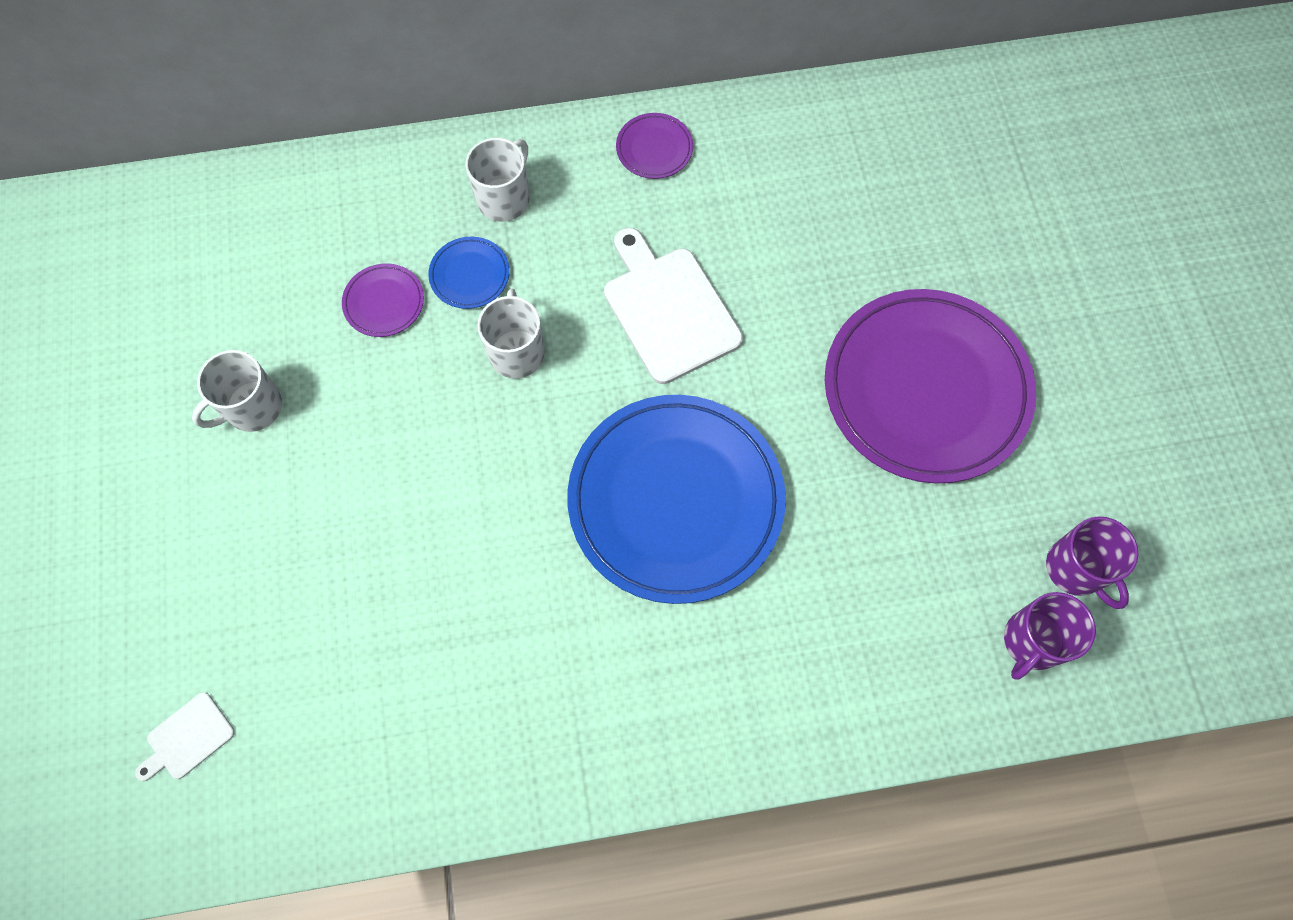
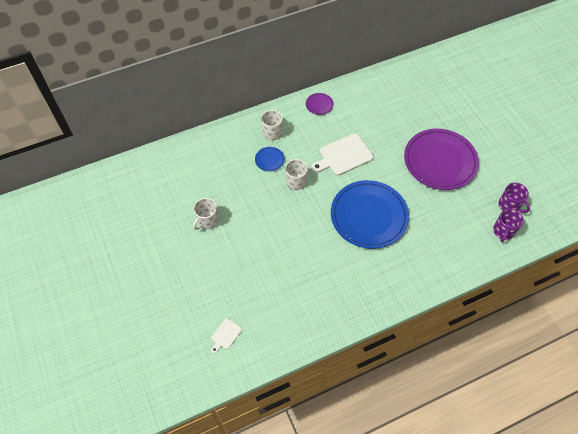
camera: 15 degrees left, 10 degrees down
(384, 302) = (242, 176): purple plate -> none
(668, 310) = (343, 156): white cutting board -> white cutting board turned 75 degrees counterclockwise

